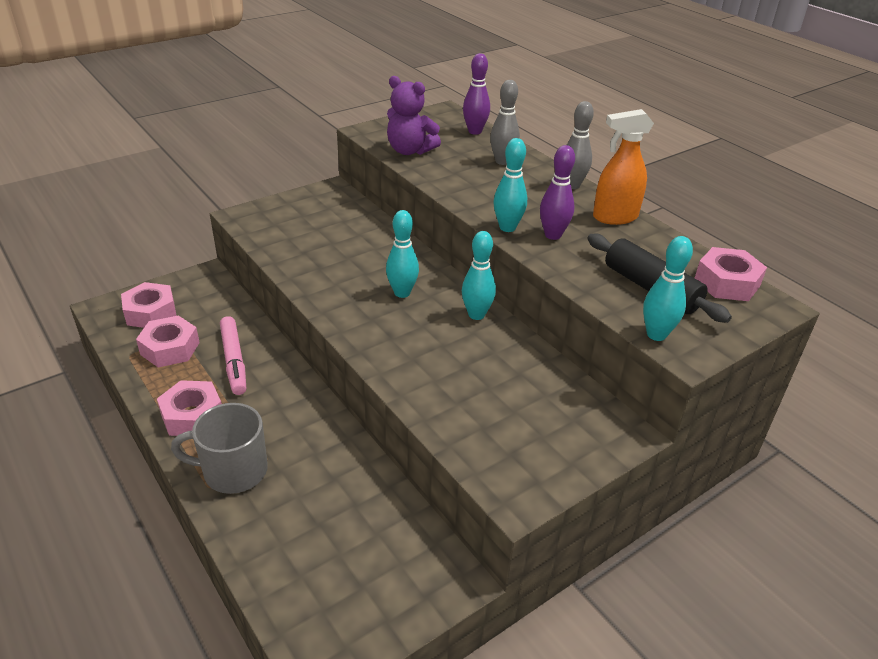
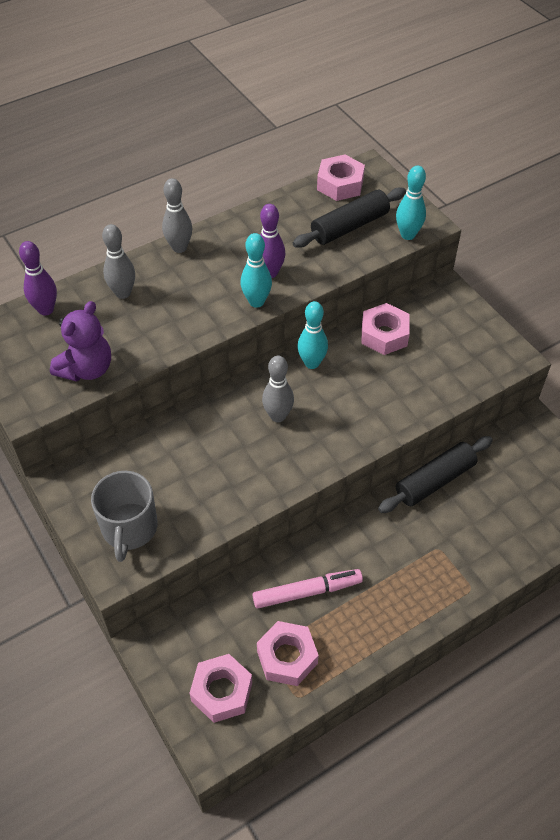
camera: 85 degrees left, 15 degrees up
(192, 415) = (387, 617): pink nut -> pink nut (384, 335)
(233, 471) = (451, 573): grey mug -> grey mug (129, 528)
(360, 463) = (435, 481): none -> black rolling pin
(402, 293) = (278, 416): turquoise bowling pin -> grey bowling pin
(614, 217) = (240, 229): orange spray bottle -> none

